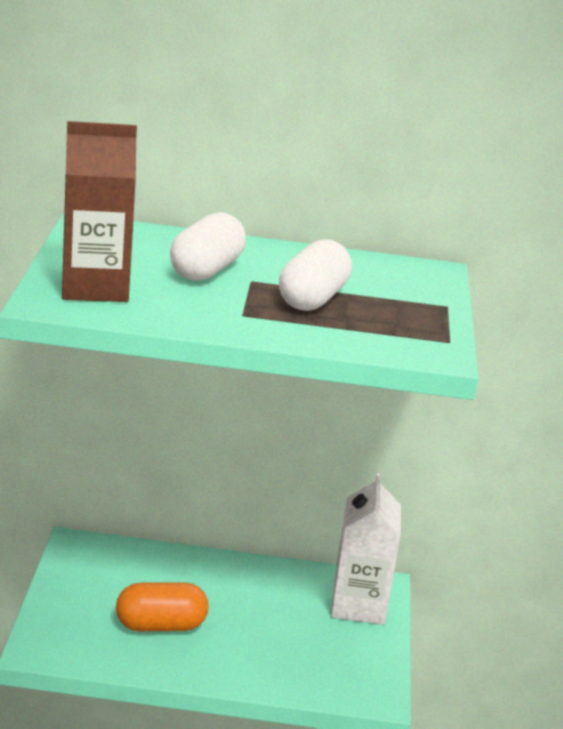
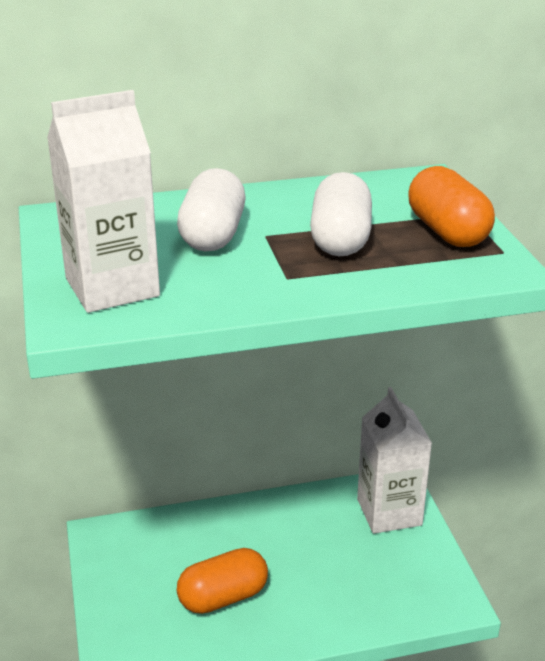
camera: 15 degrees left, 5 degrees up
(95, 287) = (112, 287): brown carton -> white carton
(413, 315) = (447, 232): none -> orange capsule

